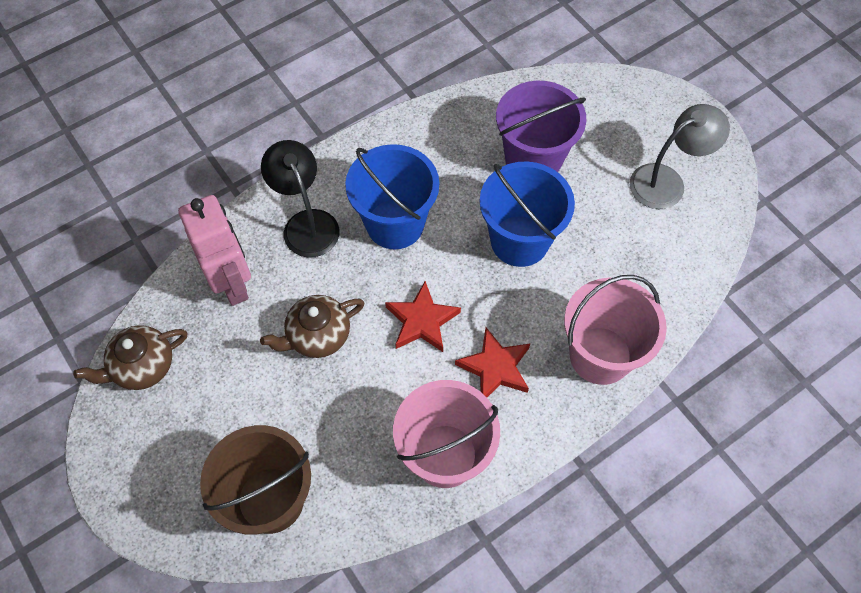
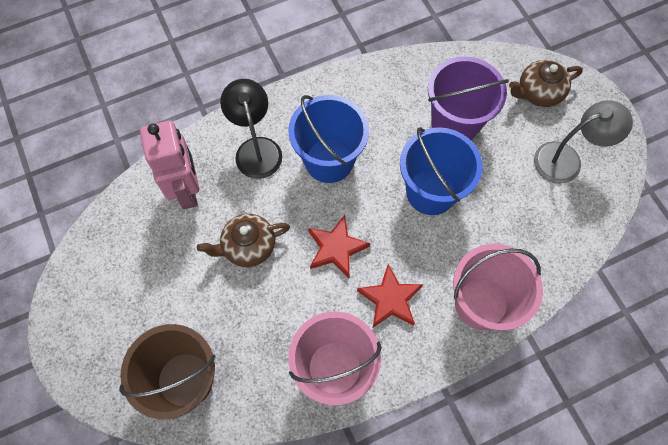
camera: 10 degrees right, 5 degrees up
(142, 366) = (102, 249): brown teapot -> brown teapot (538, 93)

